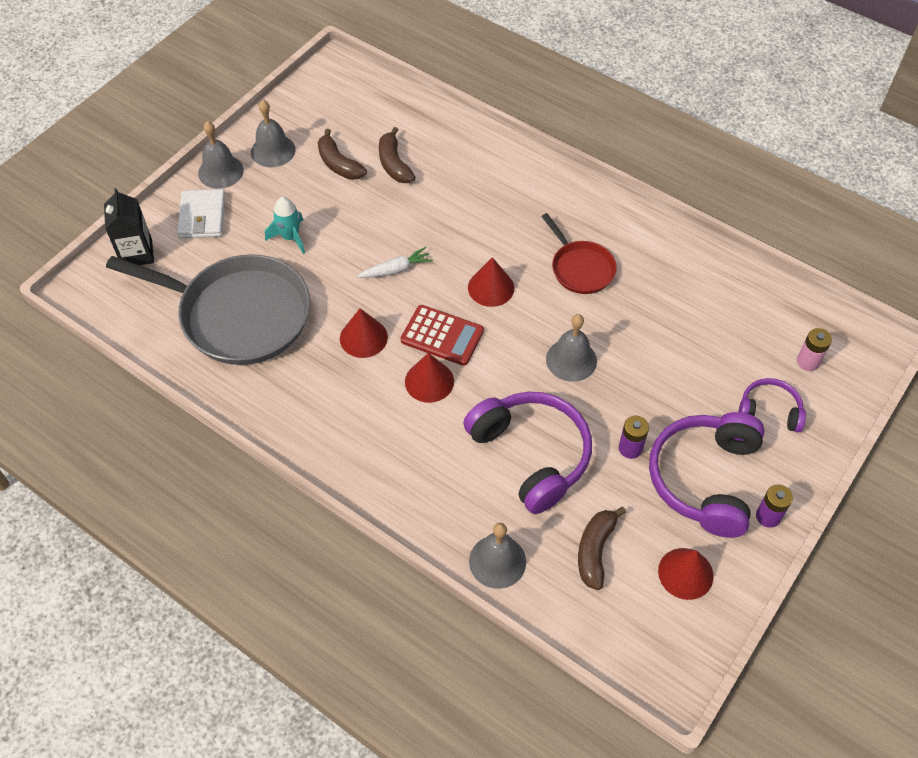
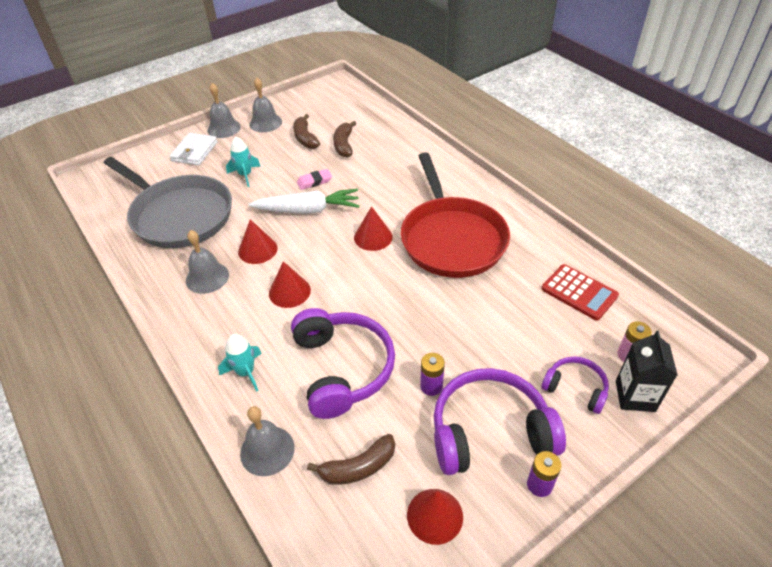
camera: 20 degrees right, 10 degrees down
(137, 253) = (138, 164): black carton -> black carton (635, 396)
(383, 227) = (314, 181): none -> pink eraser
(396, 269) = (308, 210): white carrot -> white carrot, size x1.79
(431, 487) = (246, 372): none -> turquoise rocket
(442, 336) = (317, 262): red calculator -> red calculator (579, 292)
(571, 360) = (412, 303): grey bell -> grey bell (207, 277)
(580, 268) = (451, 238): red pan -> red pan, size x1.97
(595, 550) = (358, 467): brown banana -> brown banana turned 150 degrees counterclockwise
(705, 479) = (489, 432): purple headphones -> purple headphones turned 45 degrees clockwise

